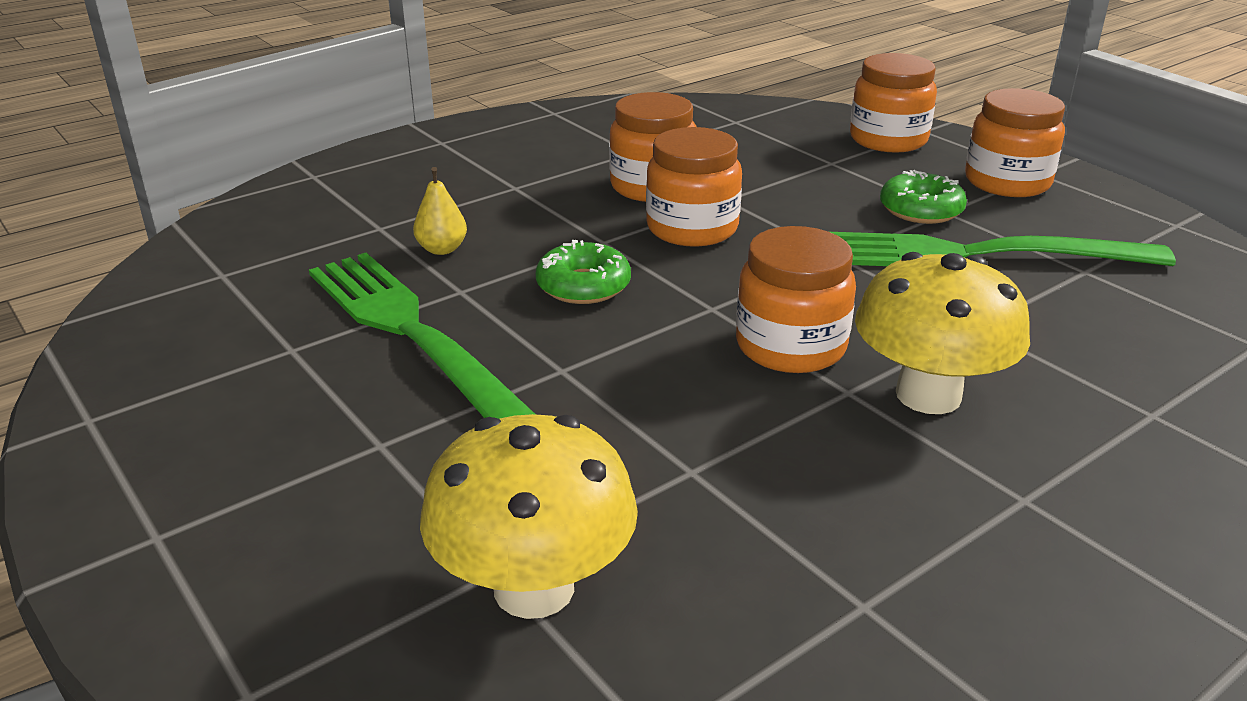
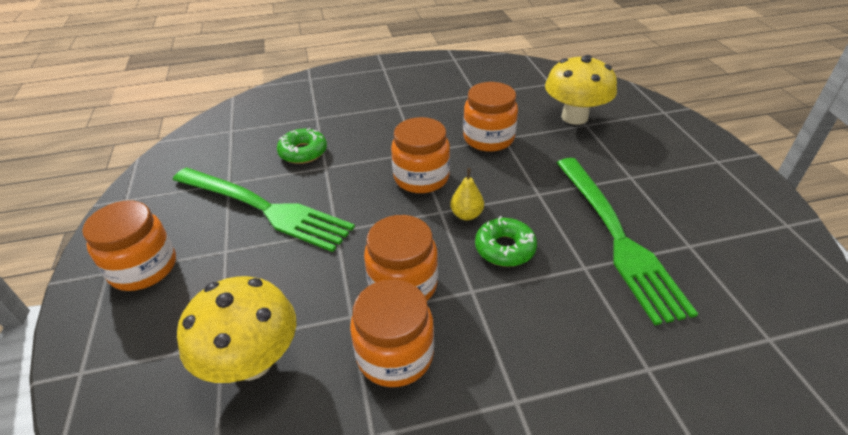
camera: 155 degrees left, 10 degrees up
(442, 249) = (594, 317): yellow pear -> yellow pear (466, 215)
(888, 140) = (132, 365): orange jar -> orange jar (488, 138)
(921, 210) = (238, 256): green donut -> green donut (303, 152)
(928, 395) = (387, 142): yellow mushroom -> yellow mushroom (252, 361)

